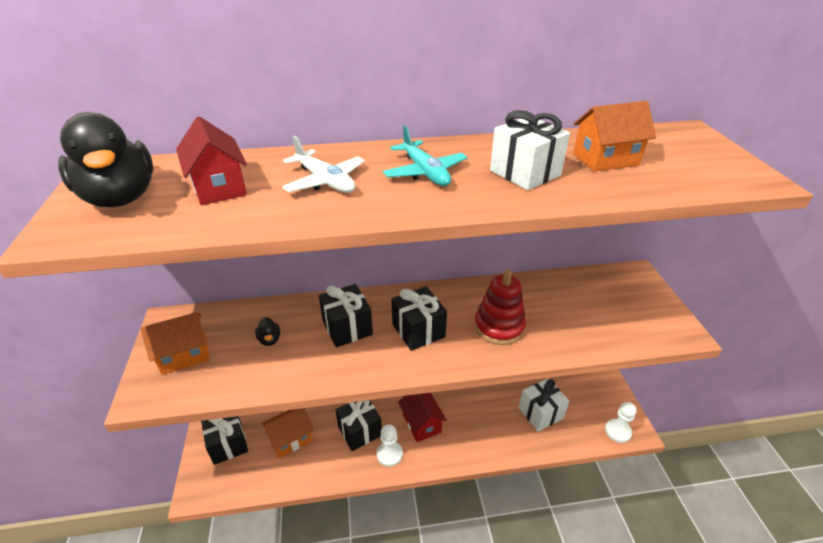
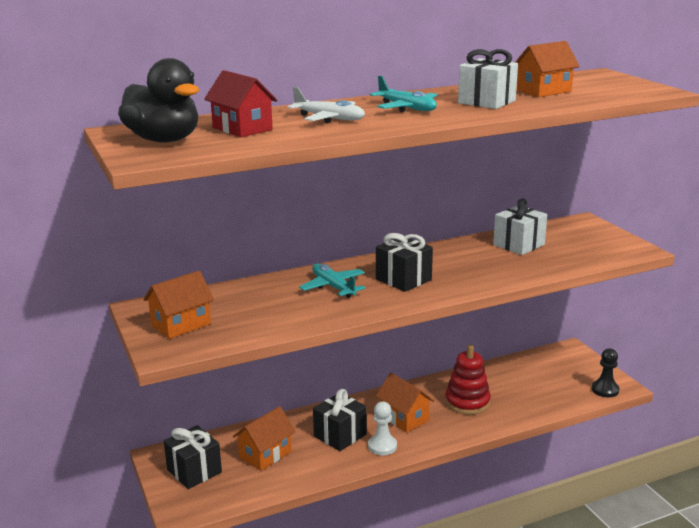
camera: 15 degrees left, 15 degrees down
(269, 339) = (261, 304): black duck -> none
(347, 327) = (333, 287): black gift -> turquoise plane
(421, 423) = (404, 418): red house -> orange house
(499, 327) = (477, 267): red stacking toy -> red stacking toy (467, 402)
(540, 413) = (524, 390): white gift -> white gift (518, 245)
(618, 431) = (605, 390): white pawn -> black pawn

